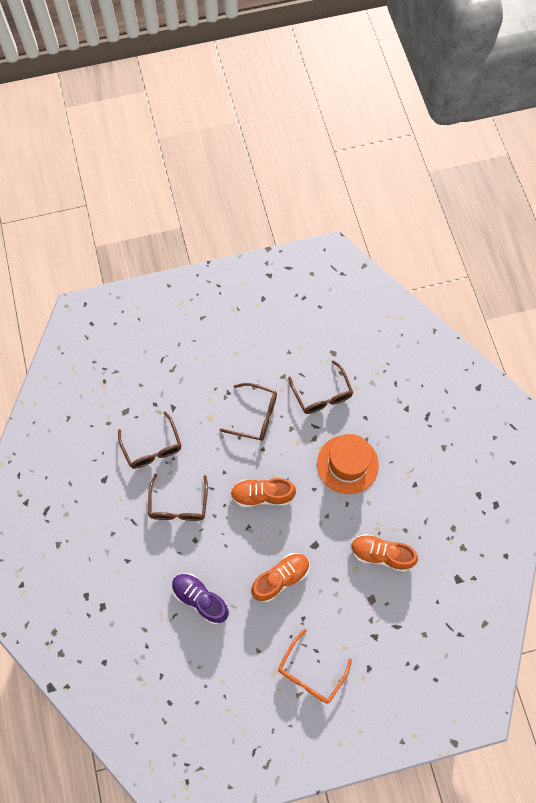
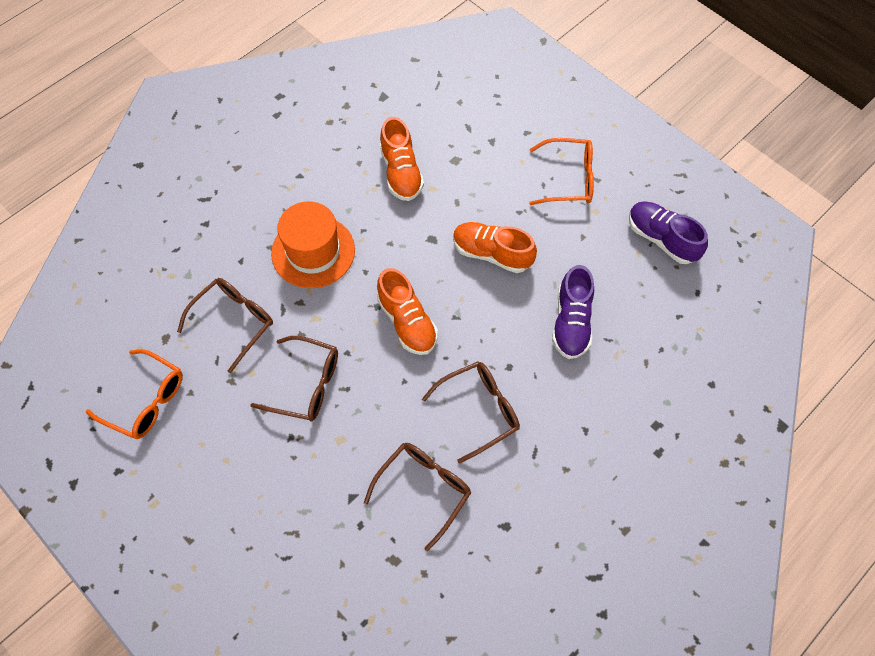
camera: 120 degrees left, 5 degrees down
(223, 707) = (661, 239): none -> purple shoe
(255, 416) = (306, 385): brown glasses -> brown glasses turned 120 degrees clockwise
(297, 327) = (146, 401): none -> orange glasses

